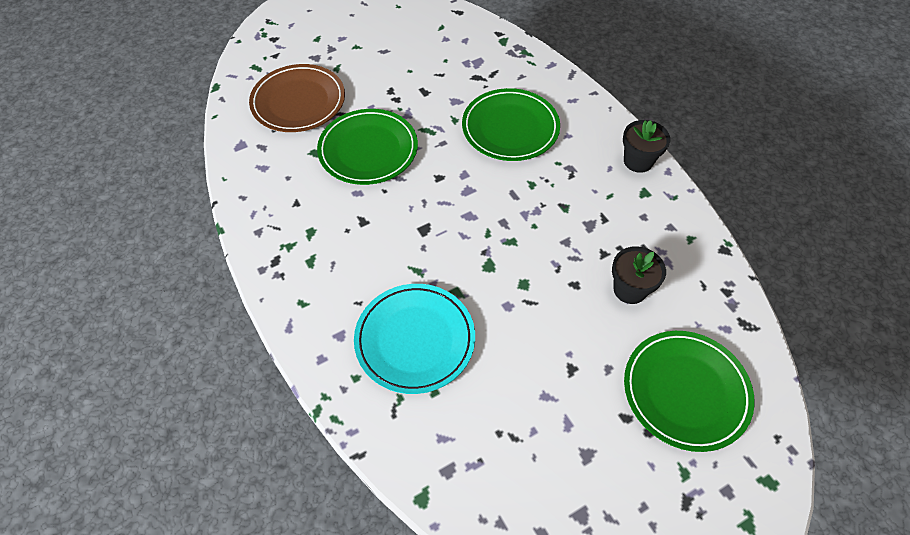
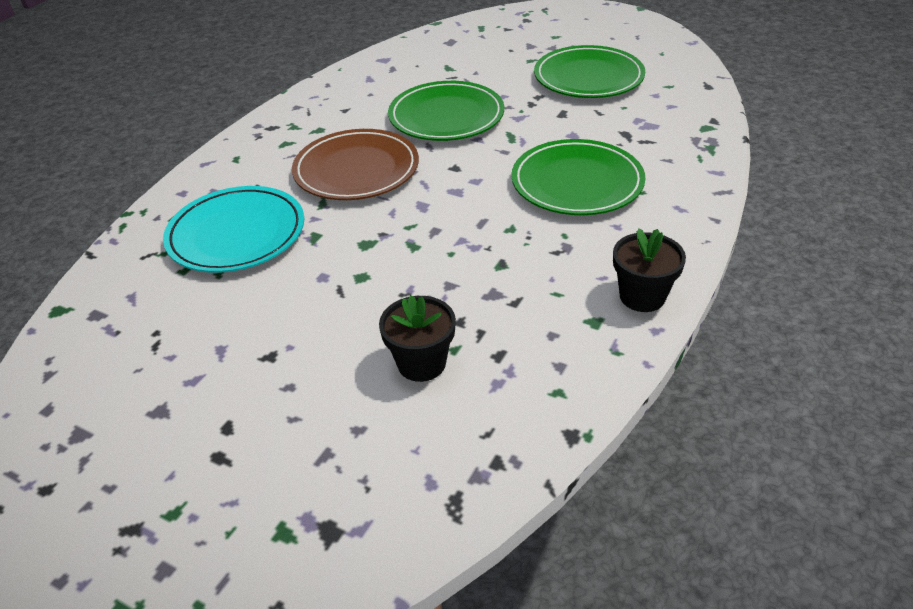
camera: 60 degrees right, 15 degrees down
(298, 102) = (464, 61): brown plate -> brown plate (356, 170)
(685, 391) = (297, 472): green plate -> green plate (588, 77)

